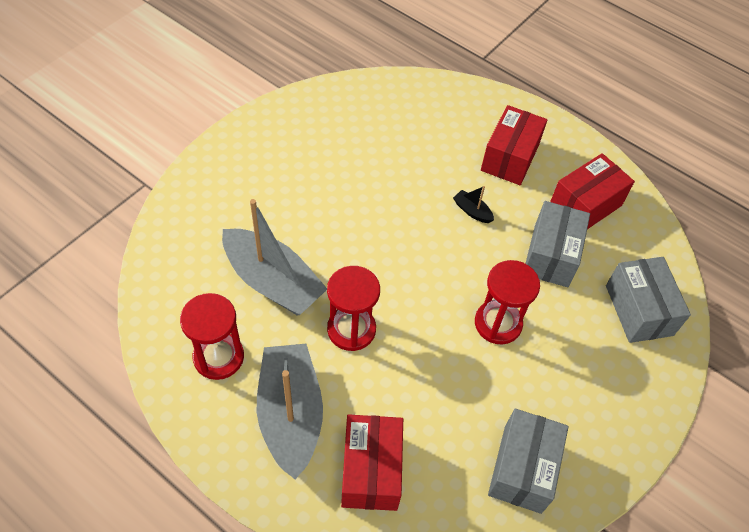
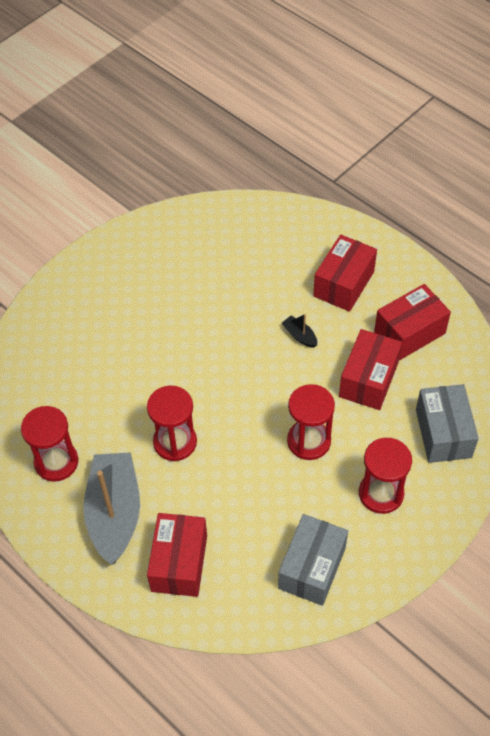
camera: 10 degrees right, 0 degrees up
(273, 282) = (109, 397): grey boat -> none
(551, 255) = (368, 380): grey box -> red box
(584, 379) = (381, 493): none -> red hourglass

